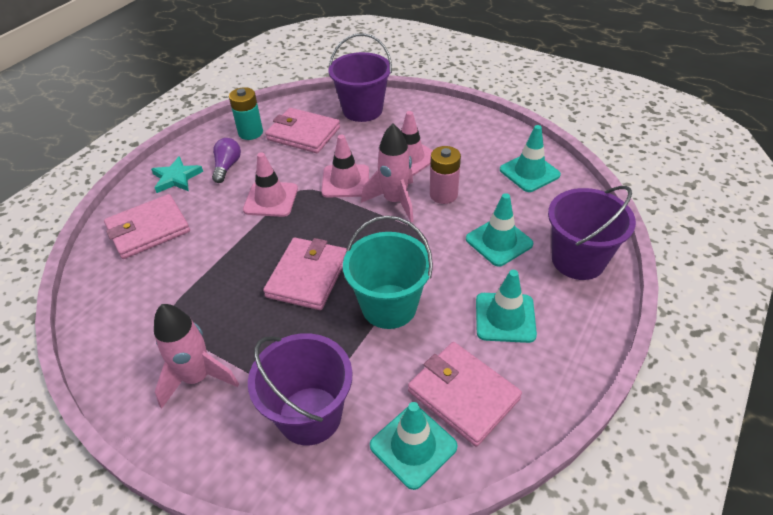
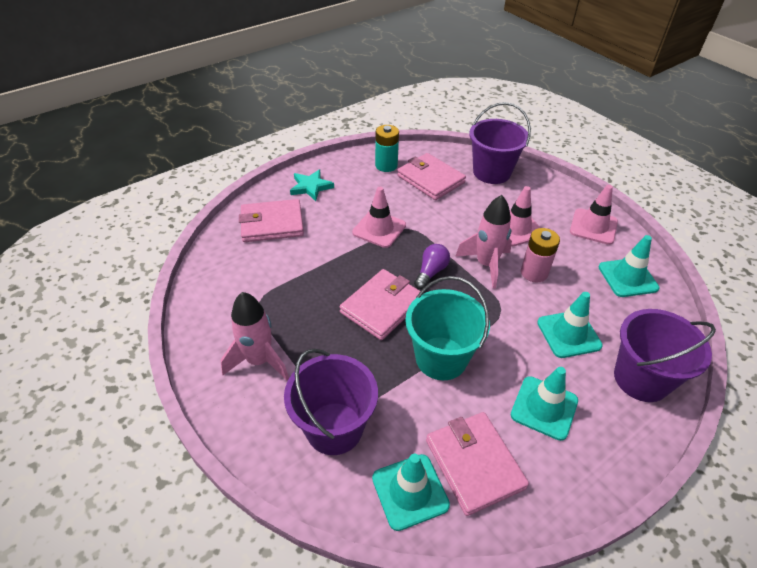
camera: 20 degrees right, 0 degrees up
(227, 167) = (355, 189): purple light bulb -> purple light bulb (431, 272)
(345, 181) = (449, 233): pink traffic cone -> pink traffic cone (593, 226)

